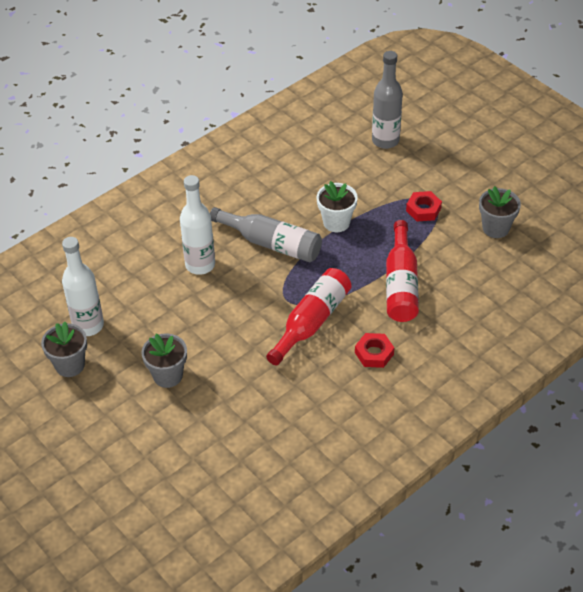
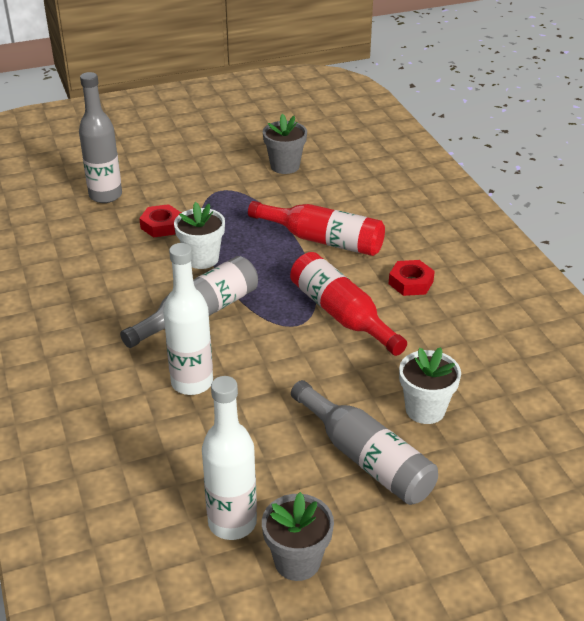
camera: 70 degrees left, 10 degrees down
(167, 375) = (366, 458): grey flower pot -> grey bottle
(228, 396) = (425, 409): none -> white flower pot
(423, 209) = (227, 199): red nut -> red nut (161, 225)

